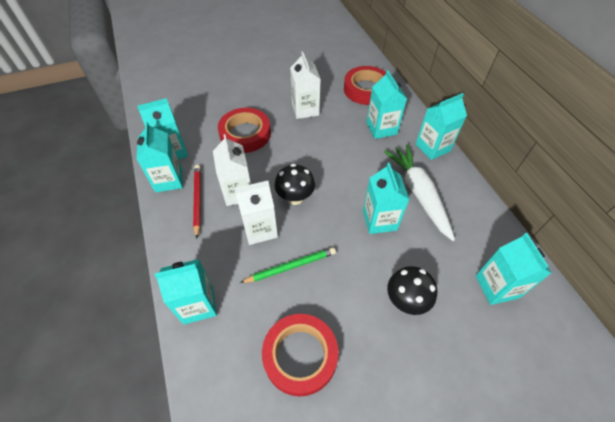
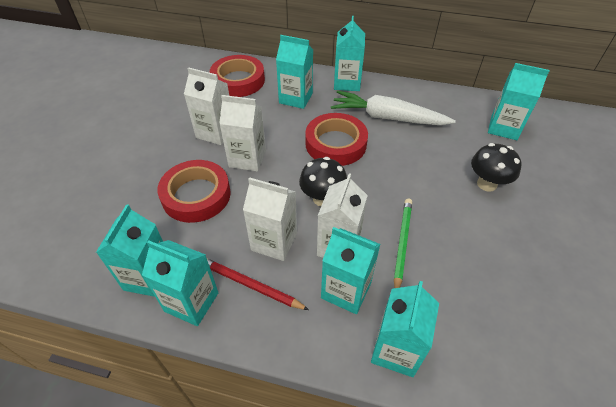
camera: 55 degrees left, 5 degrees down
(296, 138) = (247, 158): none -> white carton
(300, 355) = (502, 285): red tape -> red tape (335, 144)
(379, 220) = (396, 155): turquoise carton -> turquoise carton (346, 290)

